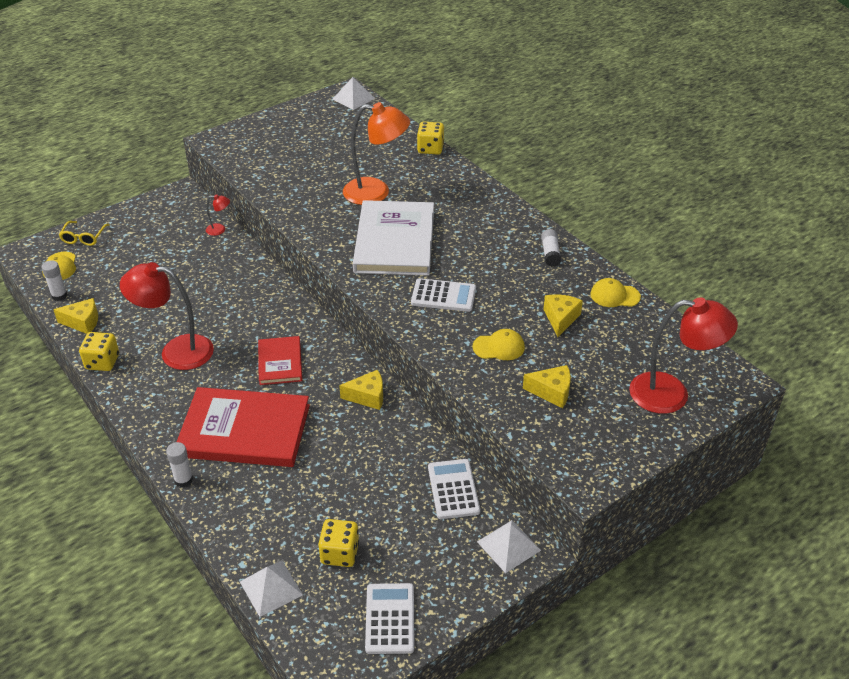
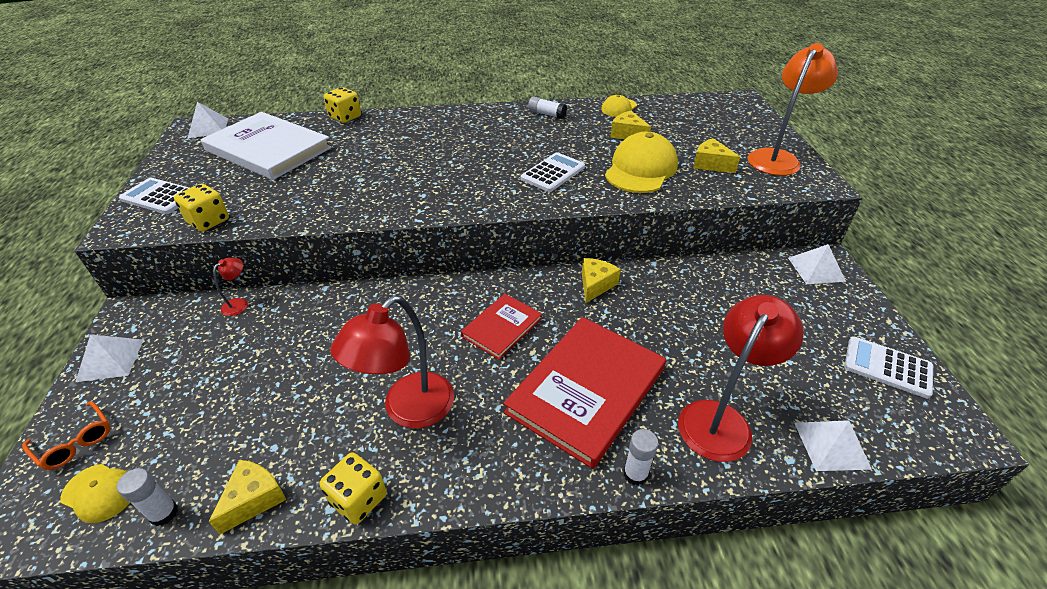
camera: 60 degrees left, 0 degrees up
(84, 237) = (75, 441): yellow glasses -> orange glasses
(143, 211) = (110, 360): none -> white pyramid
(280, 362) = (502, 327): red book -> red book turned 75 degrees counterclockwise
(340, 553) = (796, 374): yellow dice -> yellow dice (208, 221)
(376, 192) = (368, 160): orange lamp -> orange lamp (777, 158)
(394, 241) = (452, 173): white book -> white book (268, 149)
(453, 489) = (740, 276): white calculator -> white calculator (159, 197)
(499, 347) = (641, 169): yellow cap -> yellow cap, size x1.86
(552, 392) = (710, 164): yellow cheese -> yellow cheese turned 90 degrees counterclockwise
(671, 394) = (740, 123): red lamp -> red lamp (721, 419)

